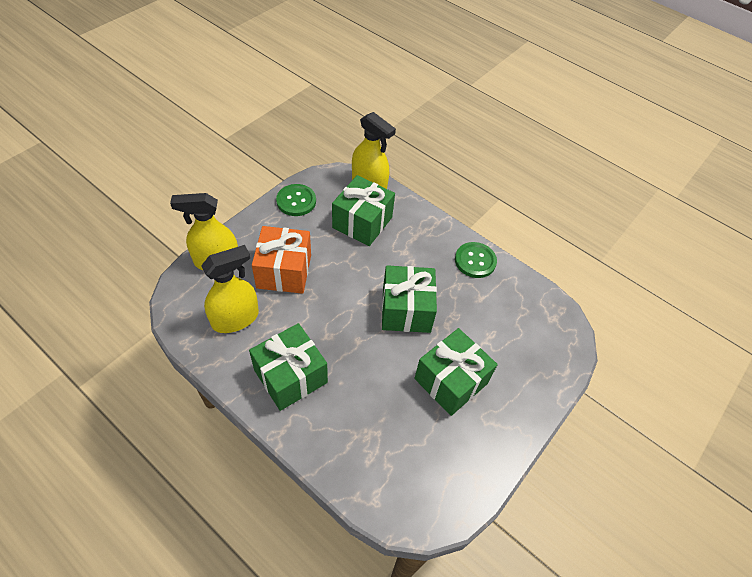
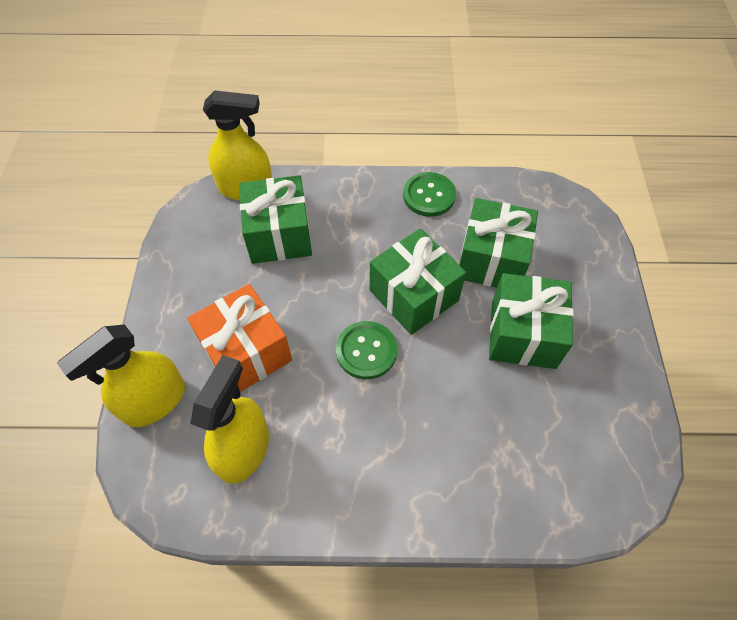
camera: 35 degrees left, 5 degrees up
(290, 376) = (369, 462): green gift -> green gift (491, 260)
(296, 201) = (181, 262): green button -> green button (366, 351)

